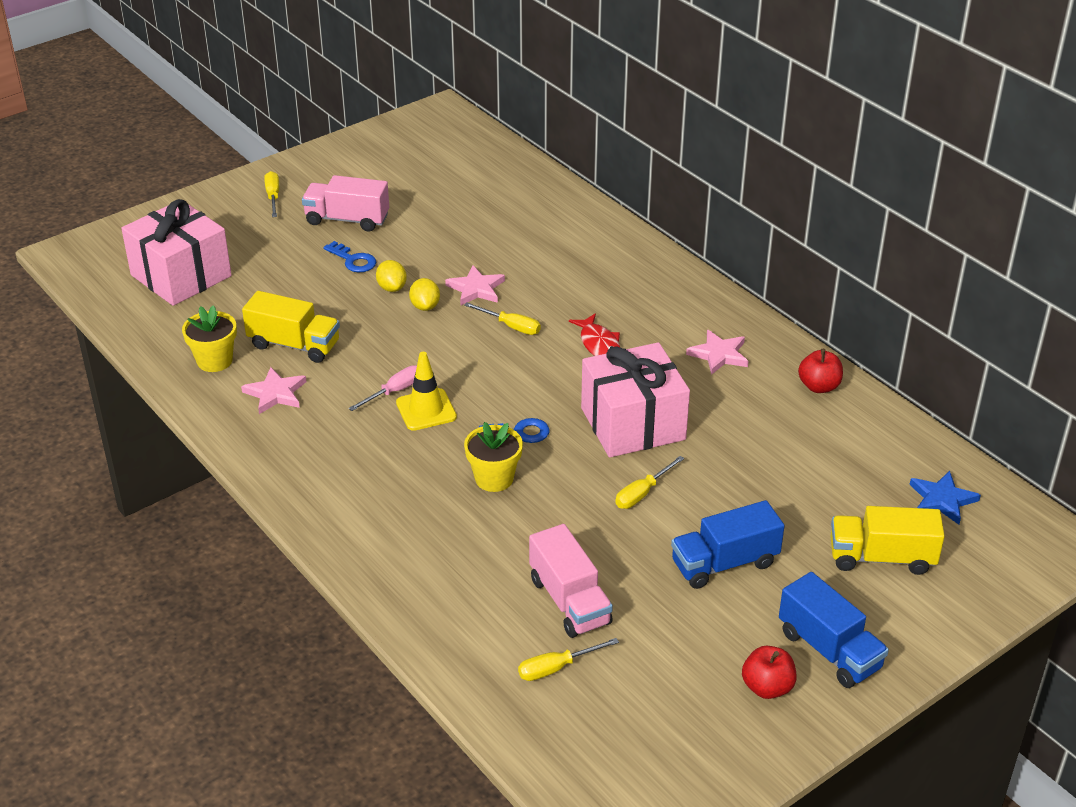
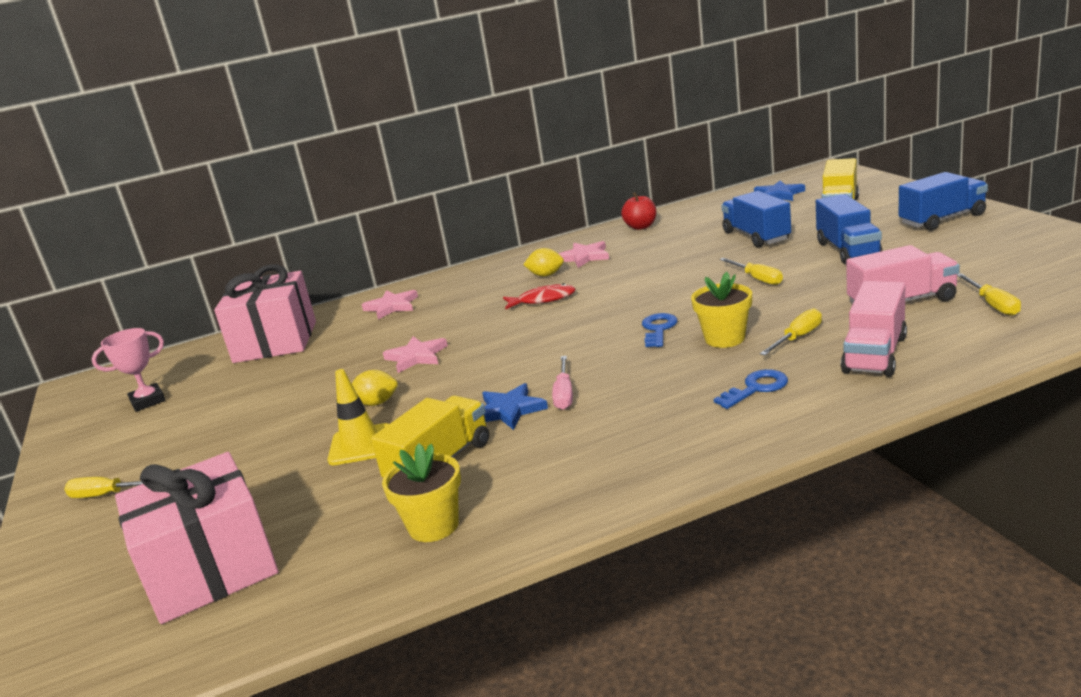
camera: 70 degrees left, 15 degrees down
(275, 393) = (529, 472): pink star -> pink star (392, 306)
(347, 219) = (217, 437): pink truck -> pink truck (875, 354)
(353, 260) = (302, 429): blue key -> blue key (756, 388)
(371, 365) = (509, 410): none -> blue star
(395, 391) = (564, 394): pink screwdriver -> pink screwdriver turned 150 degrees counterclockwise
(410, 161) = (148, 401): none -> pink trophy
(425, 306) = (425, 383): yellow lemon -> yellow lemon (546, 275)
(426, 410) = (604, 376): yellow traffic cone -> yellow traffic cone (360, 445)
(511, 326) = (491, 338): yellow screwdriver -> yellow screwdriver (798, 338)
(633, 424) = (663, 284): pink gift -> pink gift (275, 341)
(767, 687) = (989, 235): red apple -> none
(777, 486) = (756, 236): none -> blue truck

